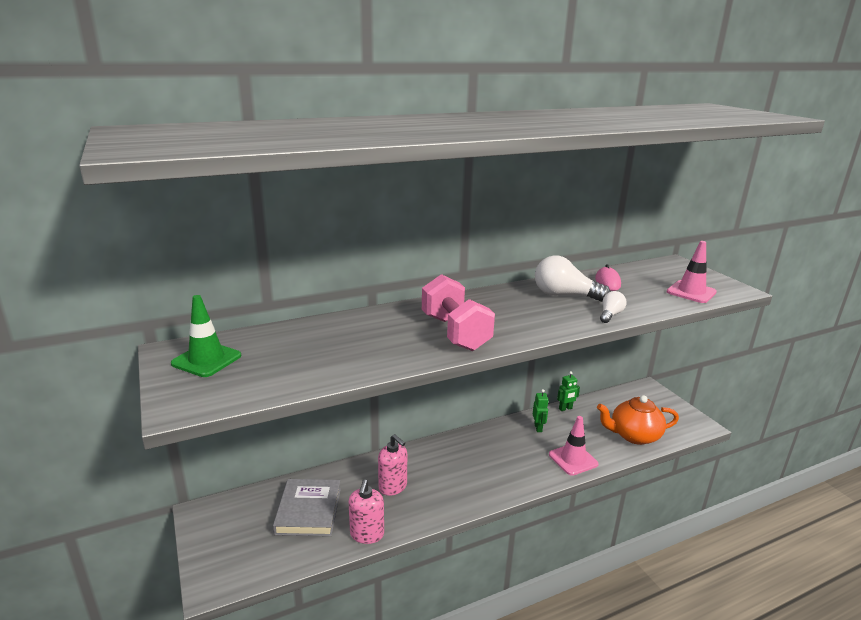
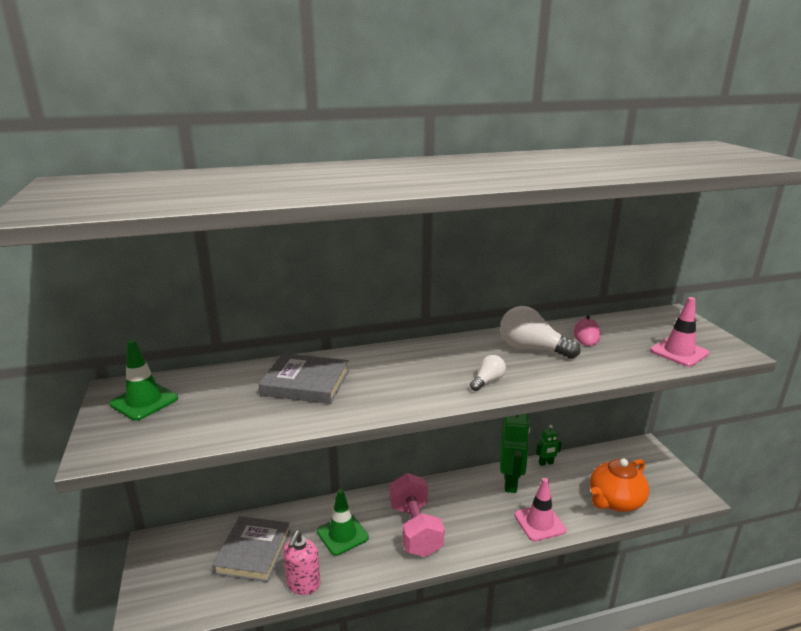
camera: 10 degrees right, 0 degrees up
(365, 334) = (305, 383): none -> grey book
(393, 487) = (342, 534): pink soap dispenser -> green traffic cone
(455, 333) = (398, 387): pink dumbbell -> pink dumbbell (415, 529)
(538, 428) = (510, 483): green robot -> green robot, size x1.96
(610, 315) = (574, 375): white light bulb -> white light bulb (488, 381)
(634, 435) = (615, 501): orange teapot -> orange teapot turned 45 degrees counterclockwise

